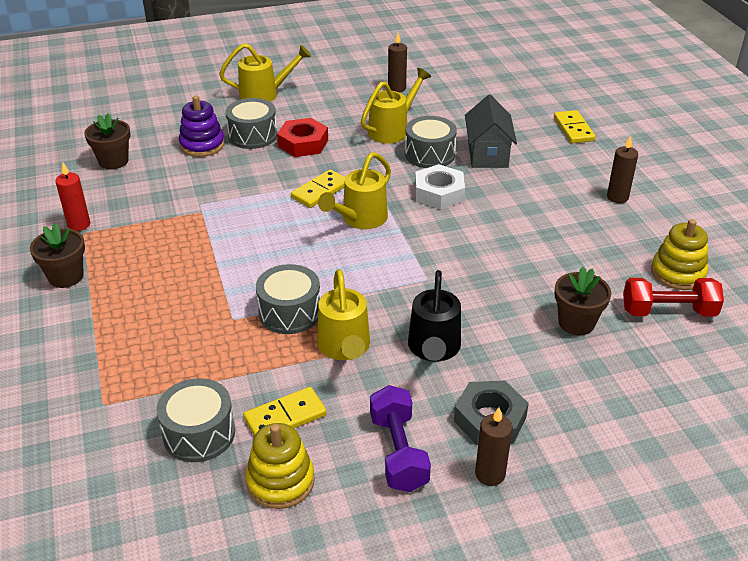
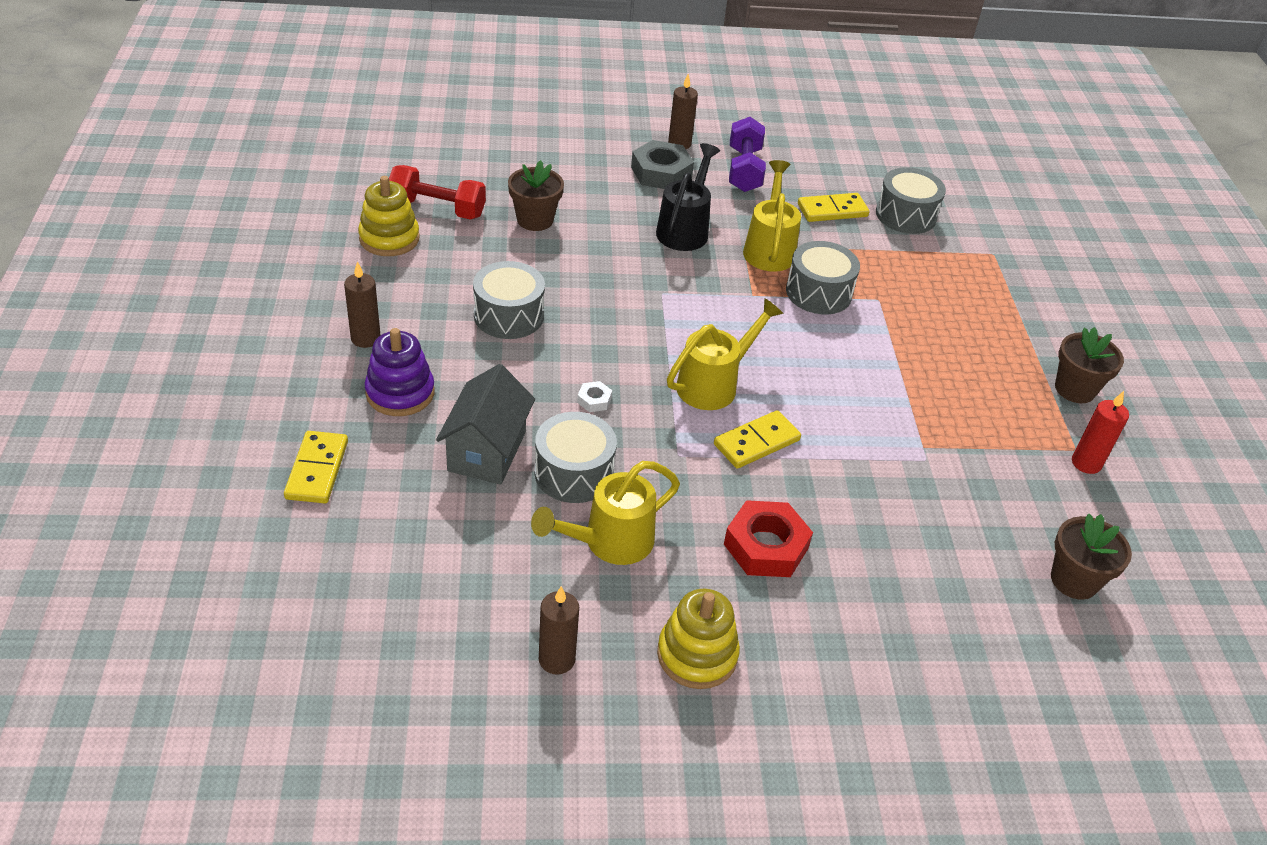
camera: 170 degrees left, 5 degrees up
(202, 145) = (933, 584): purple stacking toy -> purple stacking toy (400, 393)
(253, 135) = (848, 587): grey drum -> grey drum (508, 315)
(264, 94) = (821, 707): yellow watering can -> none
(280, 481) = (840, 174): yellow stacking toy -> yellow stacking toy (697, 654)
(439, 193) = (594, 400): white nut -> white nut, size x0.46

